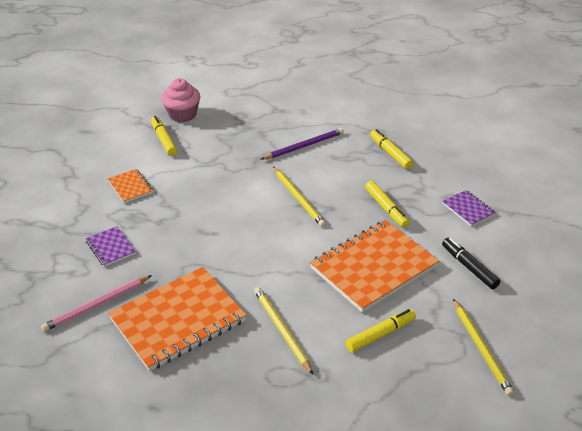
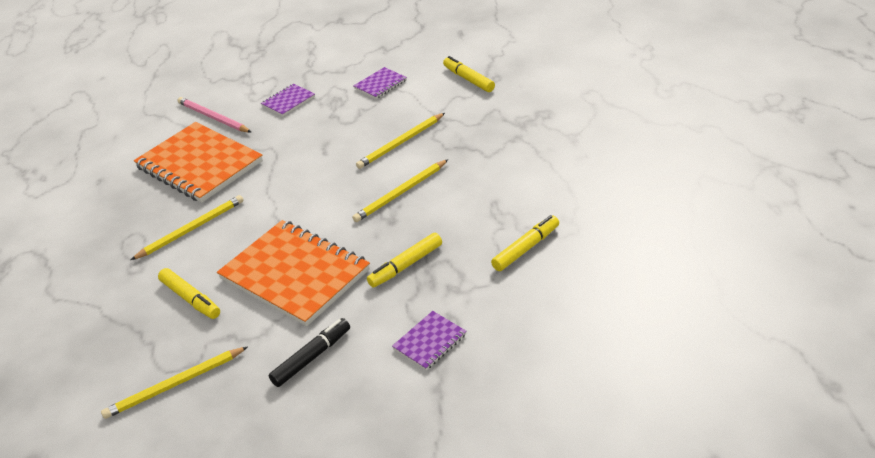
camera: 80 degrees right, 0 degrees up
(130, 187) = (380, 84): orange notebook -> purple notebook
(164, 140) = (468, 79): yellow marker -> yellow marker turned 90 degrees counterclockwise
(182, 114) = (522, 77): pink cupcake -> none
(230, 188) = (401, 143): none -> yellow pencil
(304, 146) = (505, 174): purple pencil -> none

